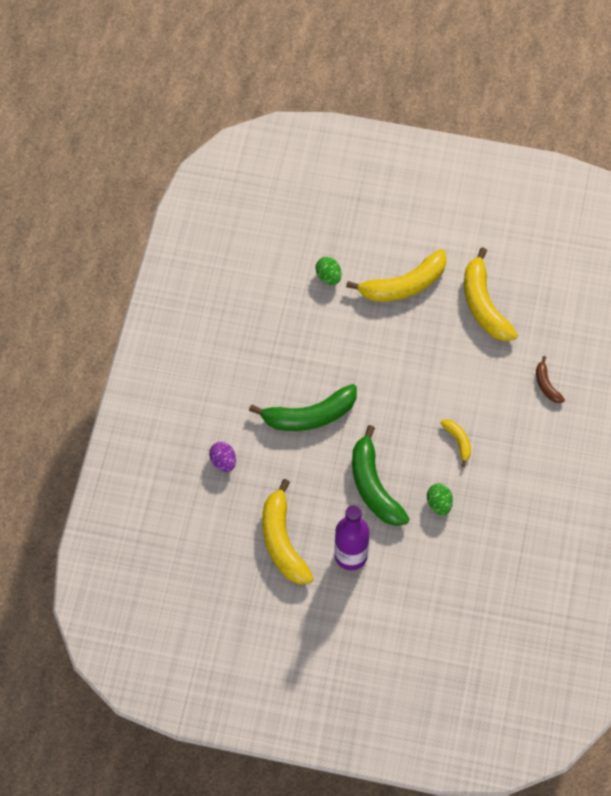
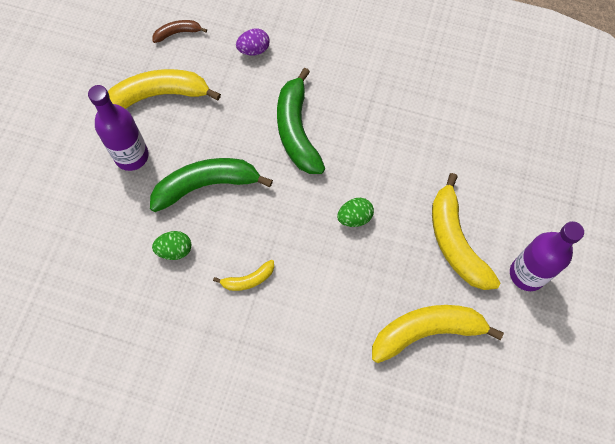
camera: 95 degrees right, 5 degrees up
(328, 277) = (467, 163): green egg -> green egg (354, 217)
(425, 233) = (527, 274): none -> purple bottle
(546, 385) = (312, 394): brown banana -> brown banana (177, 33)

